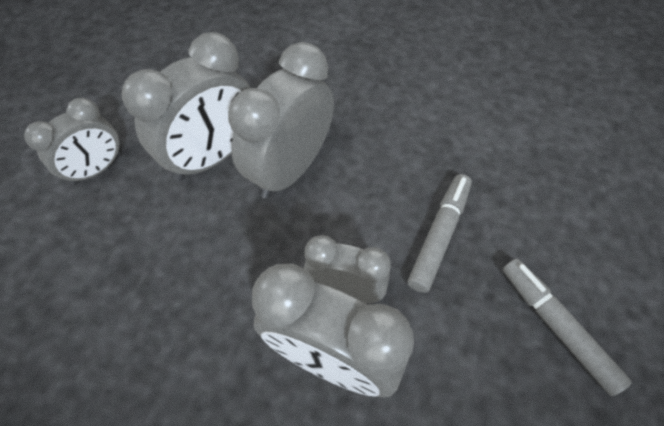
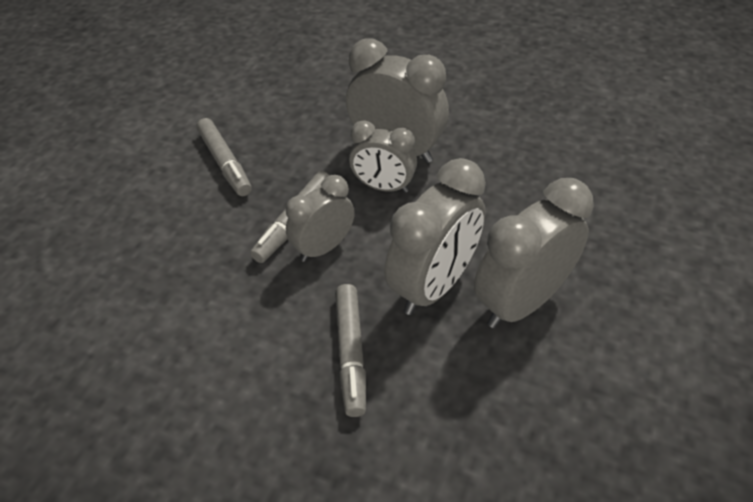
camera: 175 degrees left, 10 degrees down
(97, 169) = (645, 292): grey clock -> grey clock (323, 247)
(359, 112) = (351, 353): none -> grey marker

